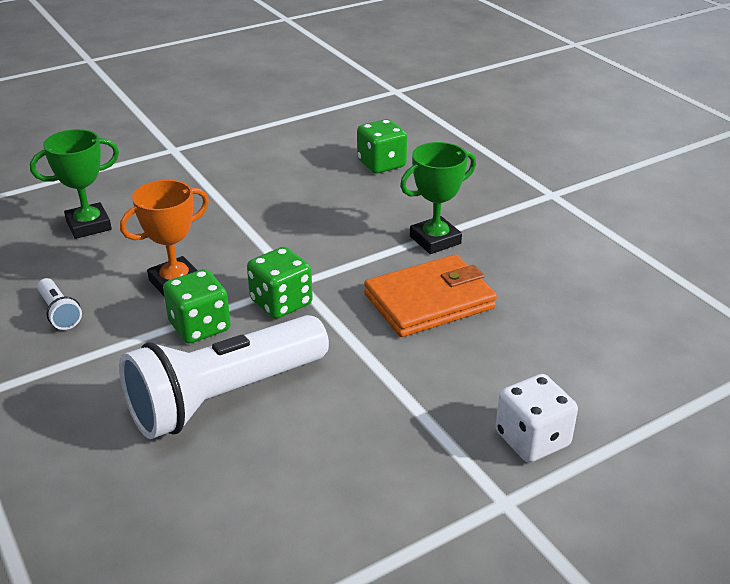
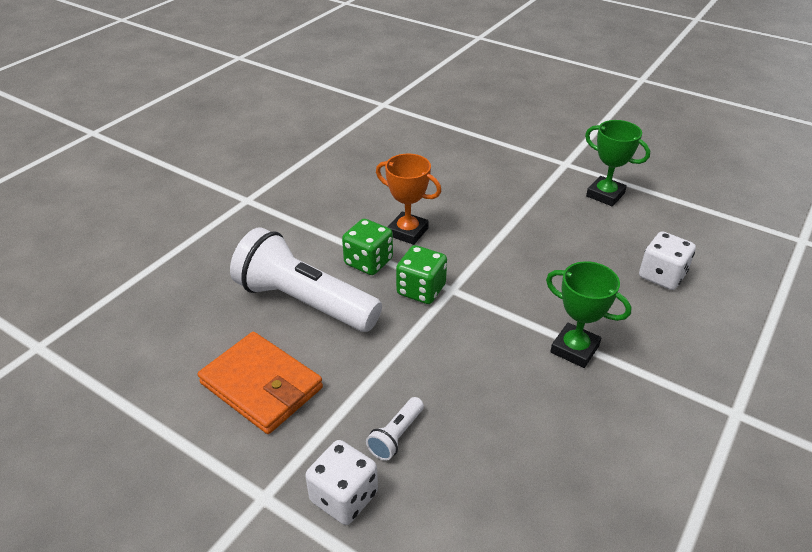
camera: 65 degrees right, 5 degrees up
(59, 313) = (344, 199): white flashlight -> white flashlight (396, 436)
(89, 225) = (440, 170): green trophy -> green trophy (605, 195)
(381, 164) = (662, 276): green dice -> white dice
(429, 301) = (483, 373): orange wallet -> orange wallet (261, 385)

